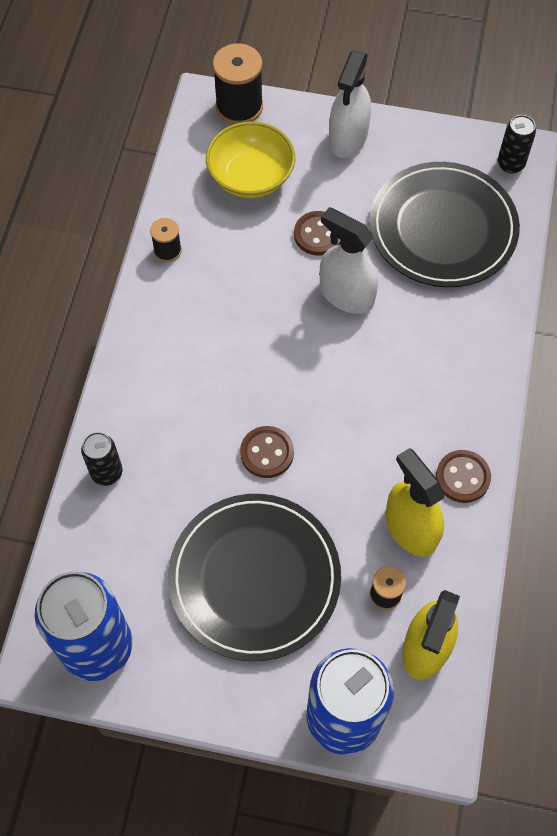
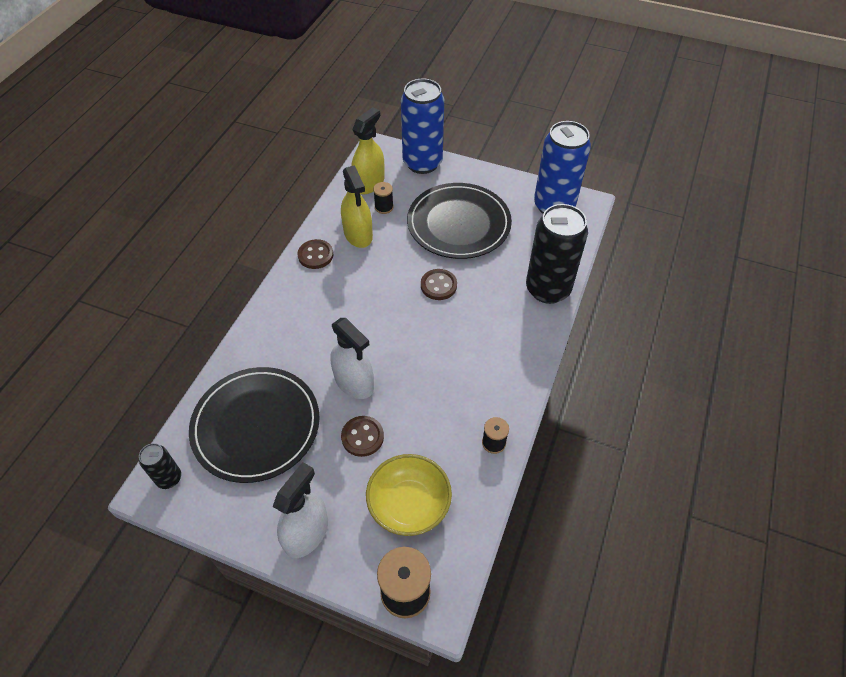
camera: 170 degrees left, 10 degrees down
(106, 472) = (548, 289): black can -> black can, size x2.09

